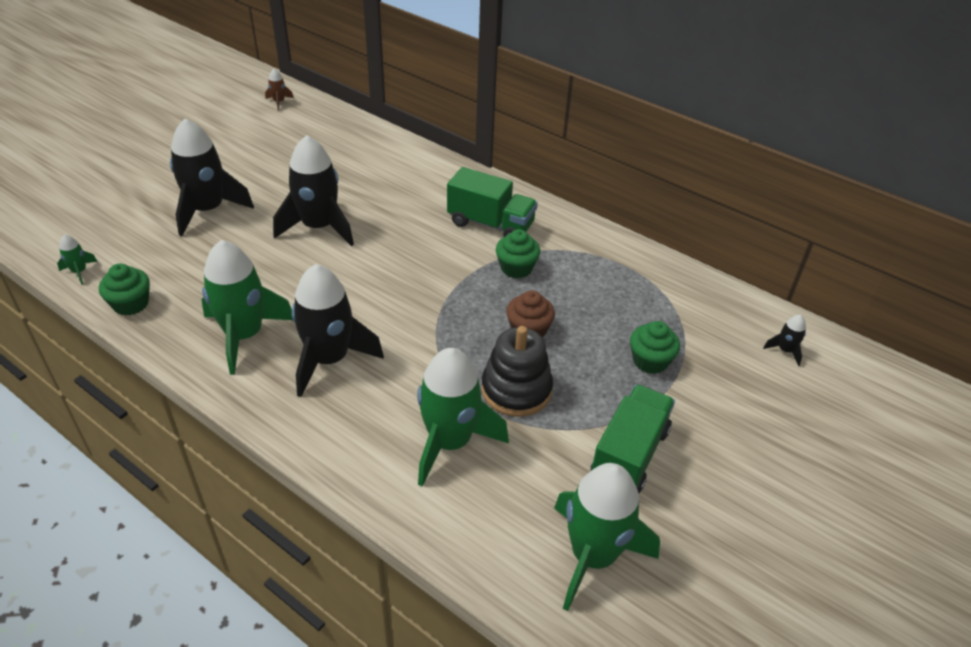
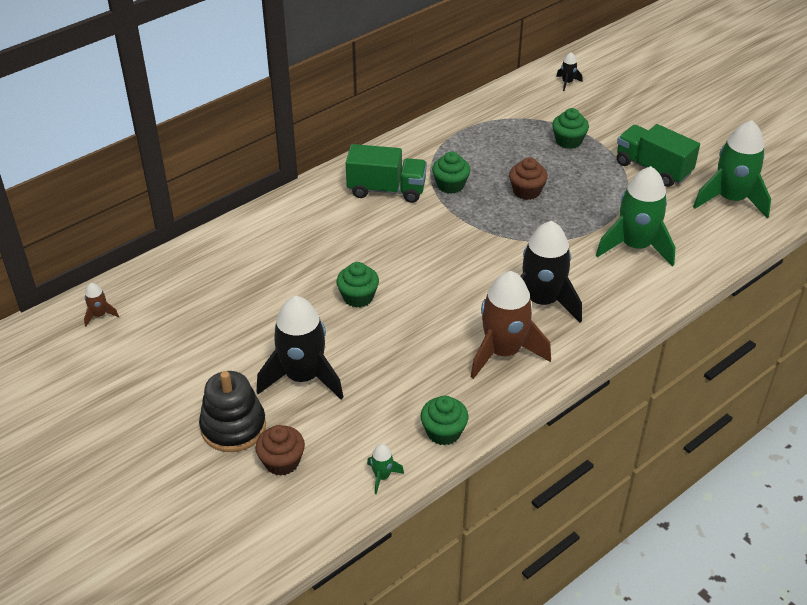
camera: 75 degrees left, 0 degrees up
(106, 214) = (282, 462): none -> brown cupcake
(244, 335) = (503, 352): green rocket -> brown rocket
(318, 227) = (358, 297): black rocket -> green cupcake
(490, 224) = (386, 190): green truck -> green truck turned 60 degrees clockwise
(516, 390) = (588, 207): black stacking toy -> black stacking toy (233, 427)

